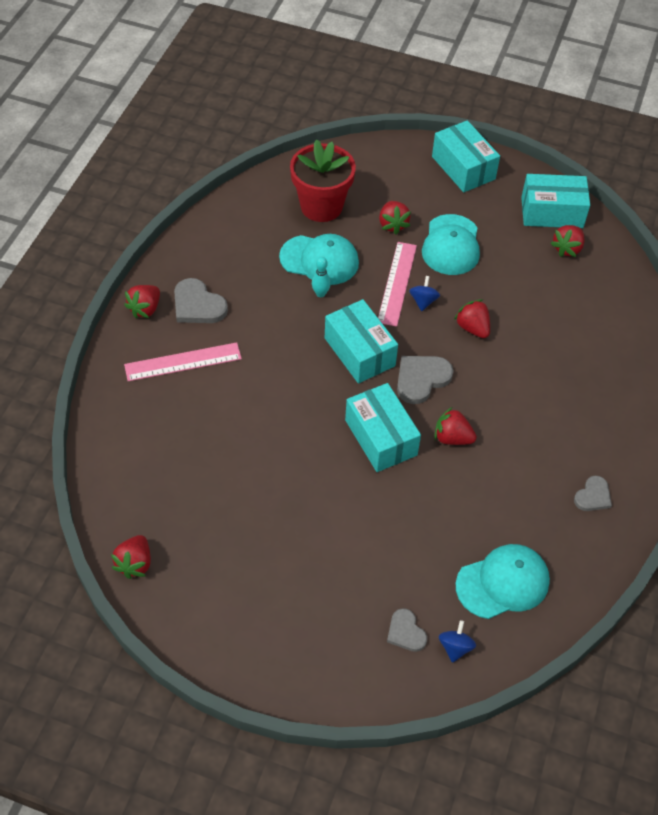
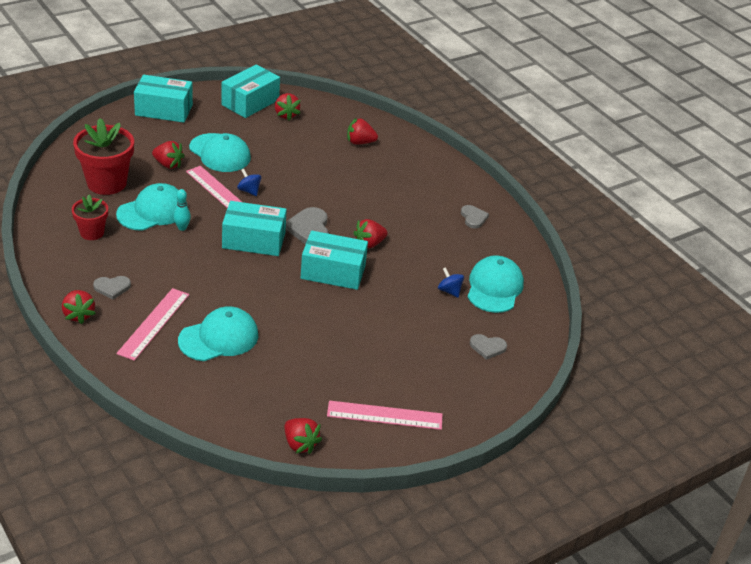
camera: 55 degrees left, 15 degrees down
(198, 305) = (112, 288): grey heart -> grey heart, size x0.63
(209, 417) = (219, 338): none -> turquoise cap
(228, 605) = (384, 415): none -> pink ruler
(249, 244) = (92, 233): none -> red flower pot
(455, 647) = (518, 333): blue spinning top -> blue spinning top (449, 291)
(472, 328) = (297, 185): red strawberry -> red strawberry (360, 142)

